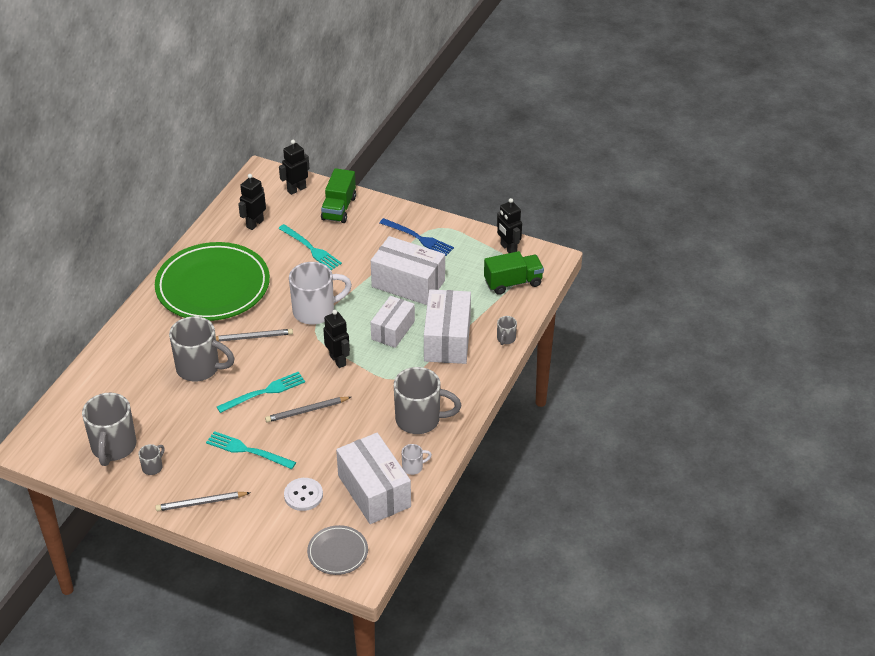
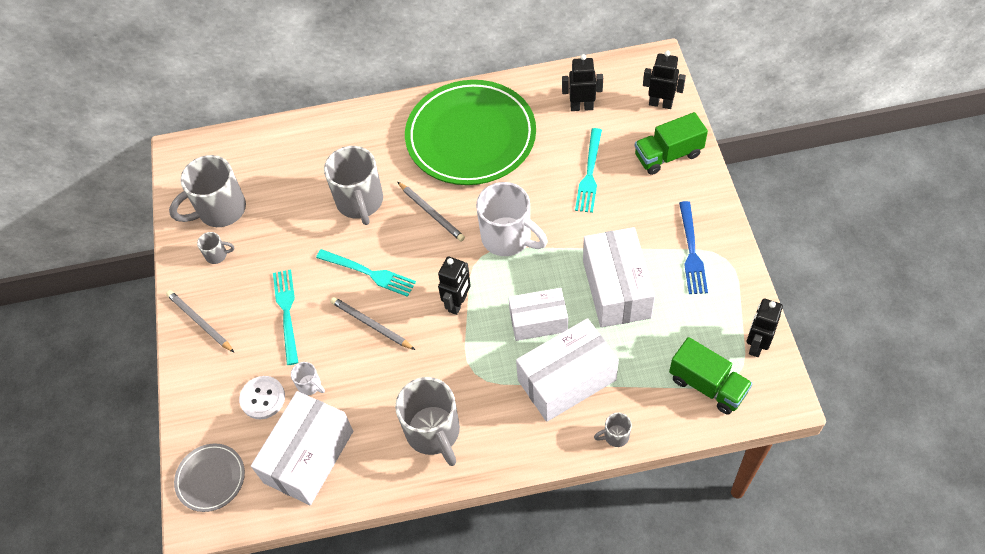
camera: 60 degrees right, 15 degrees up
(413, 467) = (364, 471): white mug -> white mug (310, 385)

